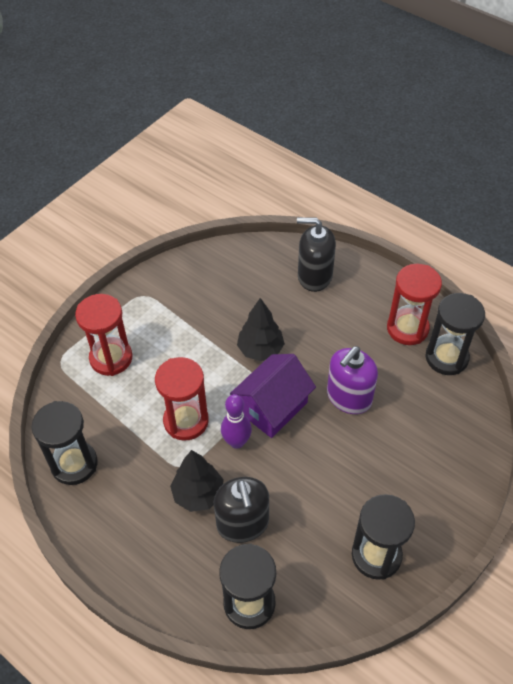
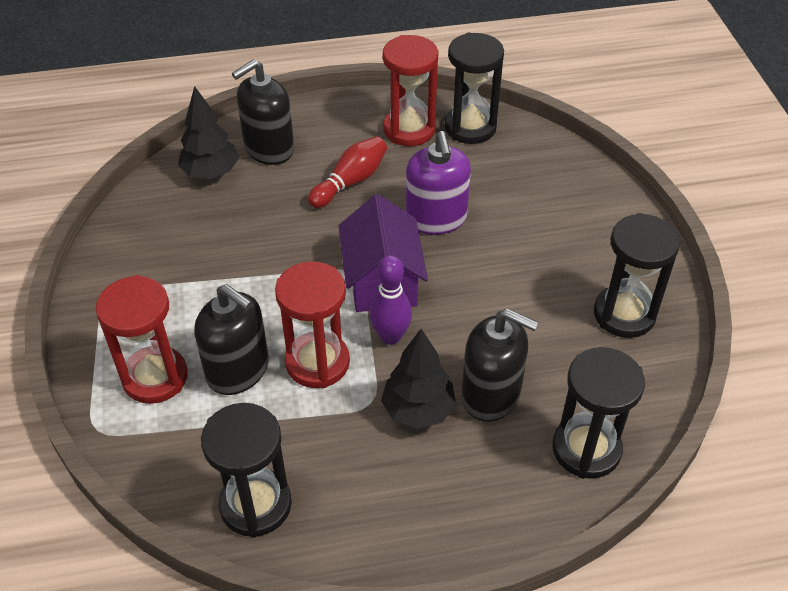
camera: 50 degrees left, 5 degrees down
(148, 389) = (238, 370): none -> black soap dispenser
(260, 350) = (303, 245): black tree -> black tree (211, 172)
(332, 333) = (350, 182): none -> red bowling pin

